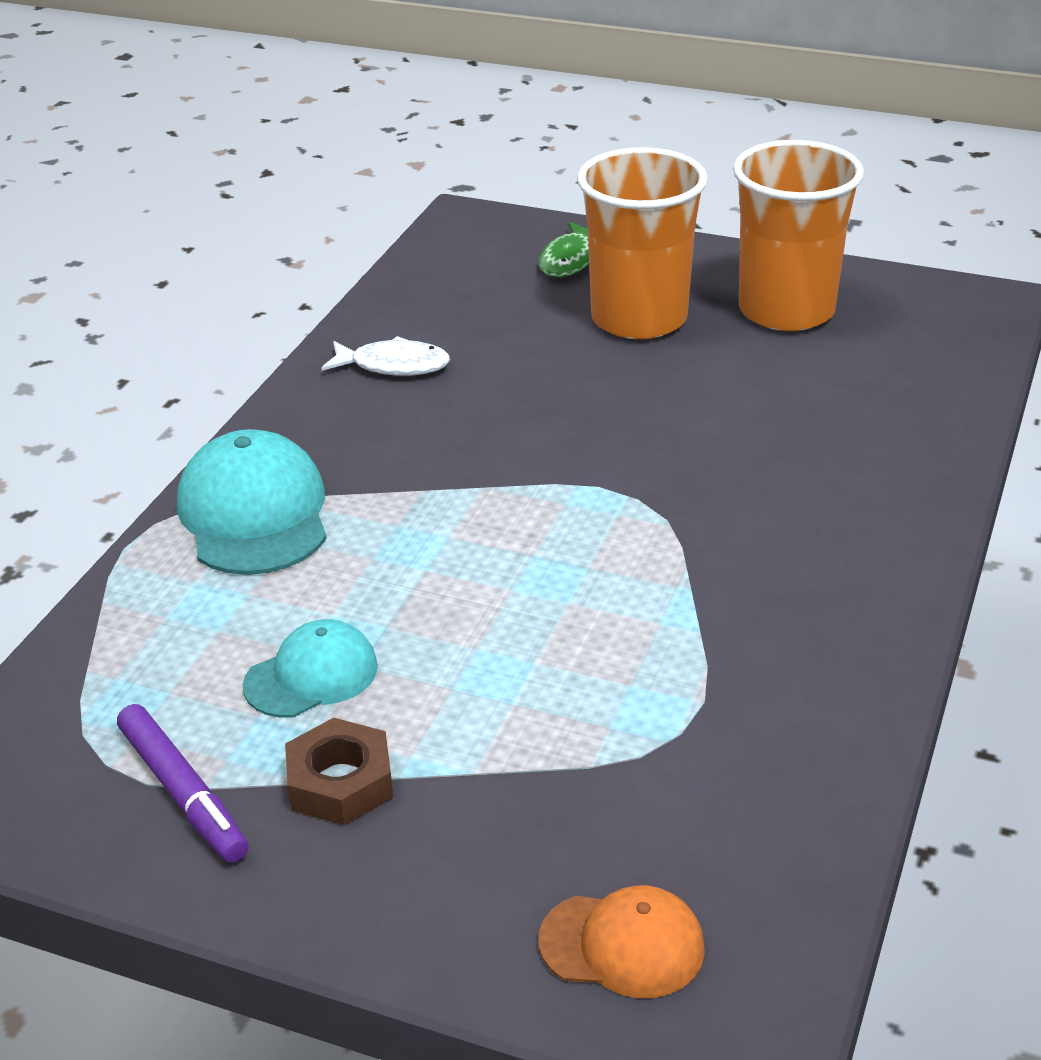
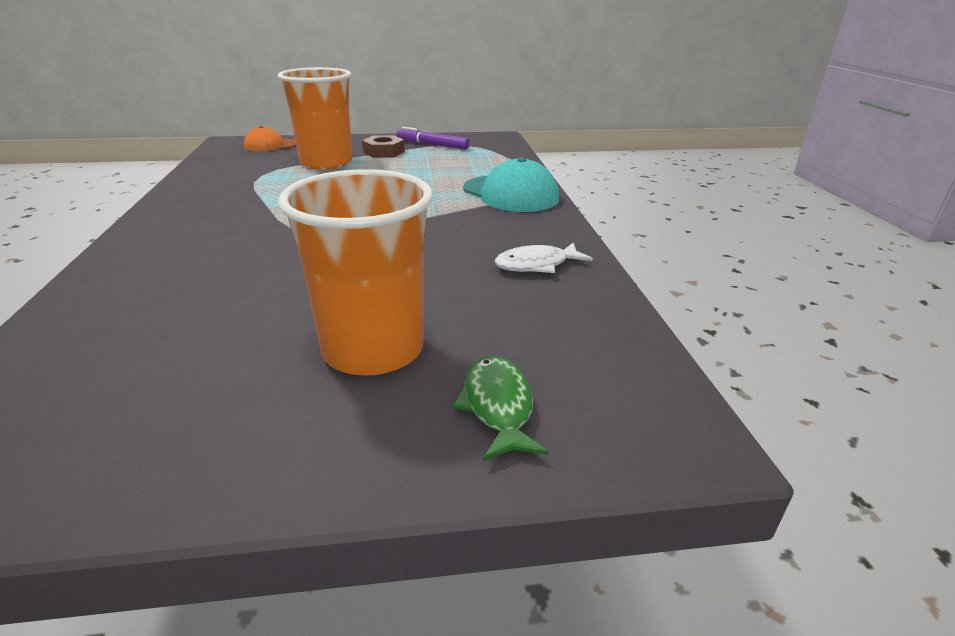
camera: 150 degrees right, 5 degrees down
(312, 675) = (421, 165): turquoise cap -> none
(786, 311) = (207, 402): orange cup -> orange cup (326, 163)

